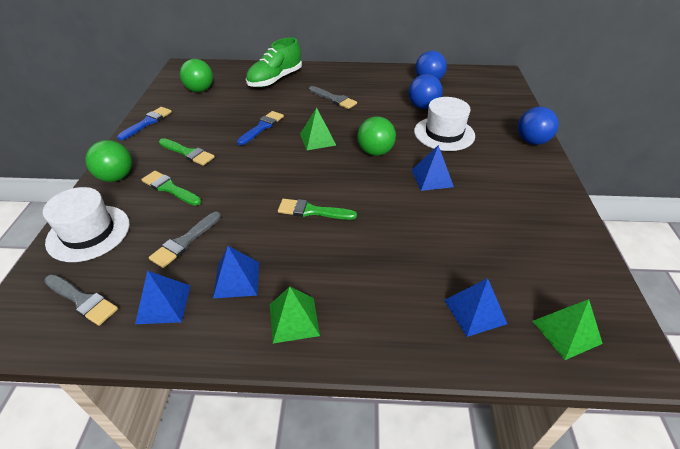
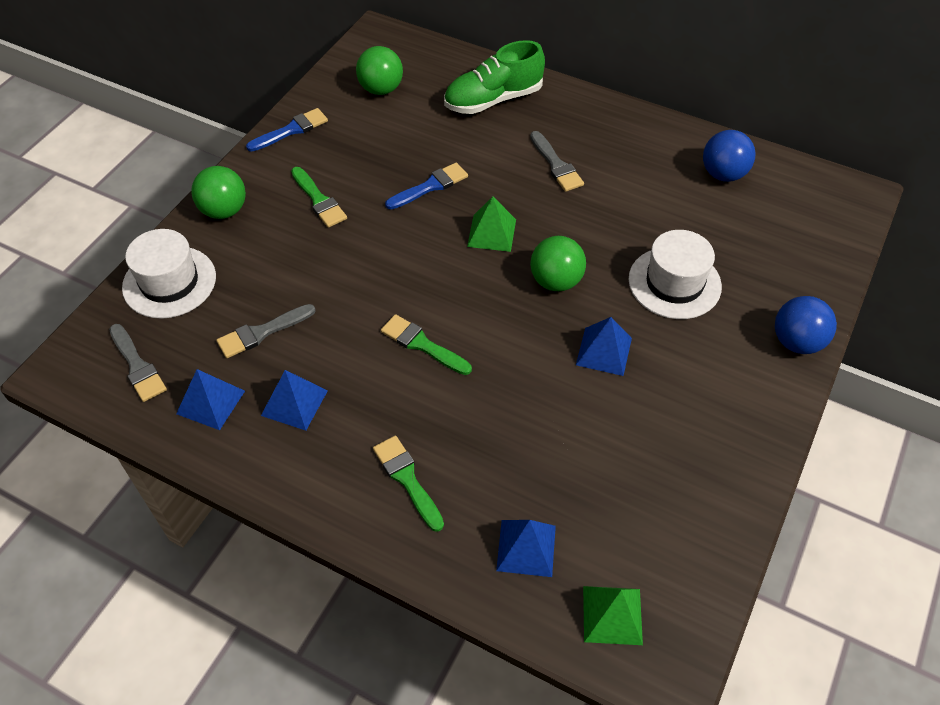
camera: 25 degrees right, 10 degrees up
(169, 188) = (276, 249): green brush -> green brush (407, 479)
(294, 319) = (328, 474): green pyramid -> none
(423, 106) = (678, 222): blue ball -> none

